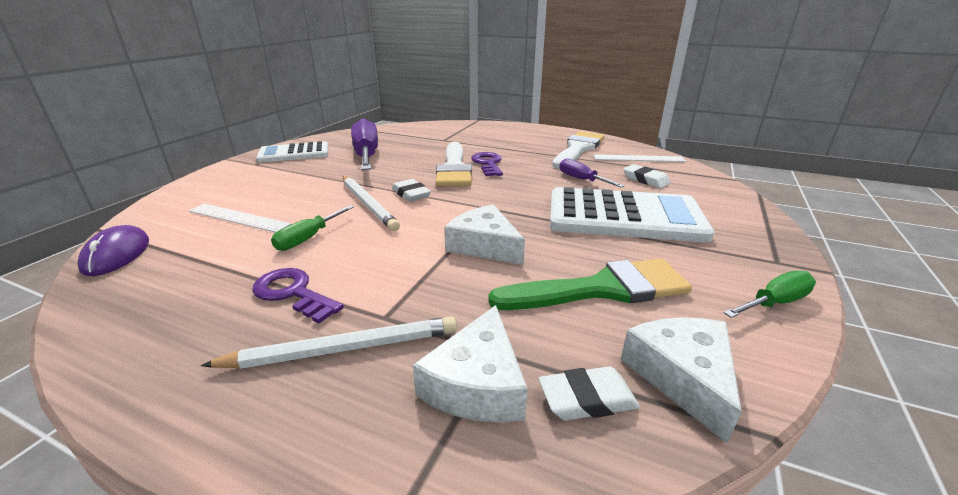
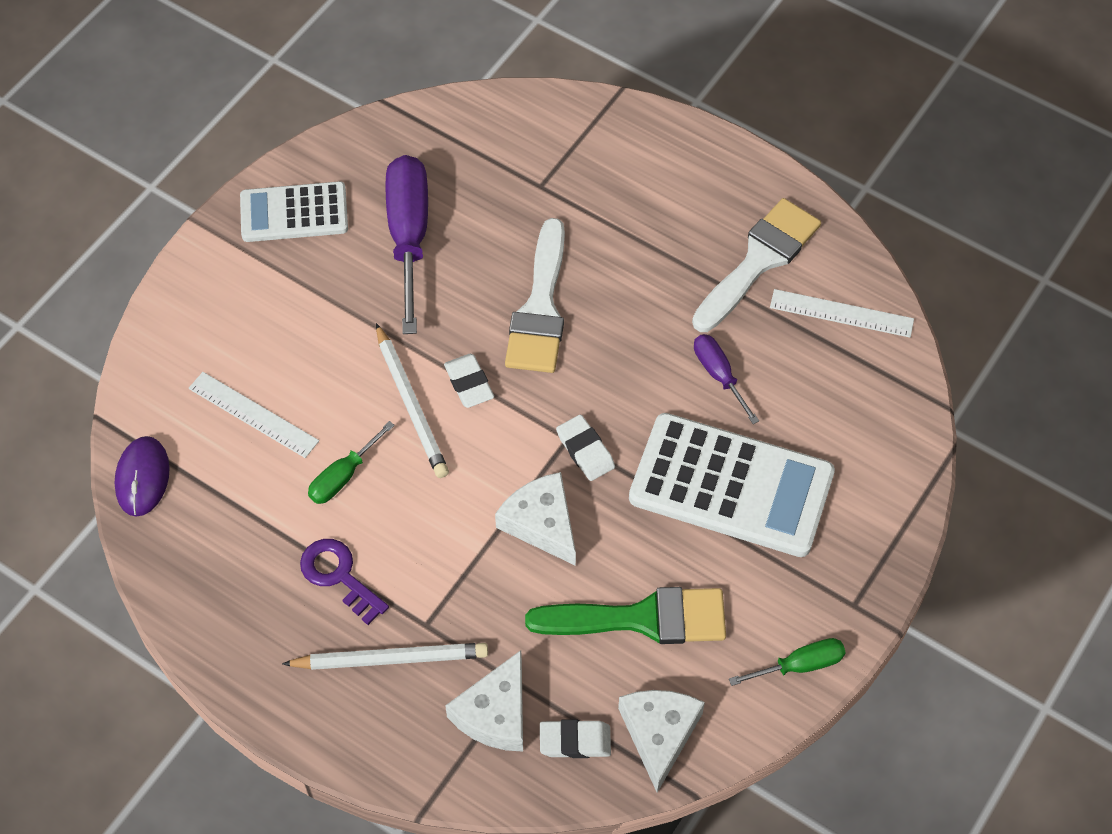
camera: 10 degrees right, 30 degrees up
(488, 164) = (595, 298): purple key -> none
(645, 180) = (812, 389): white eraser -> white eraser (585, 450)

